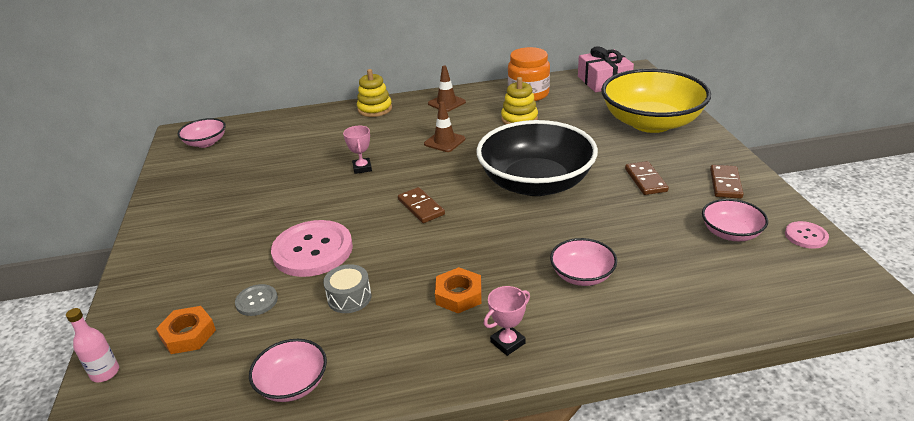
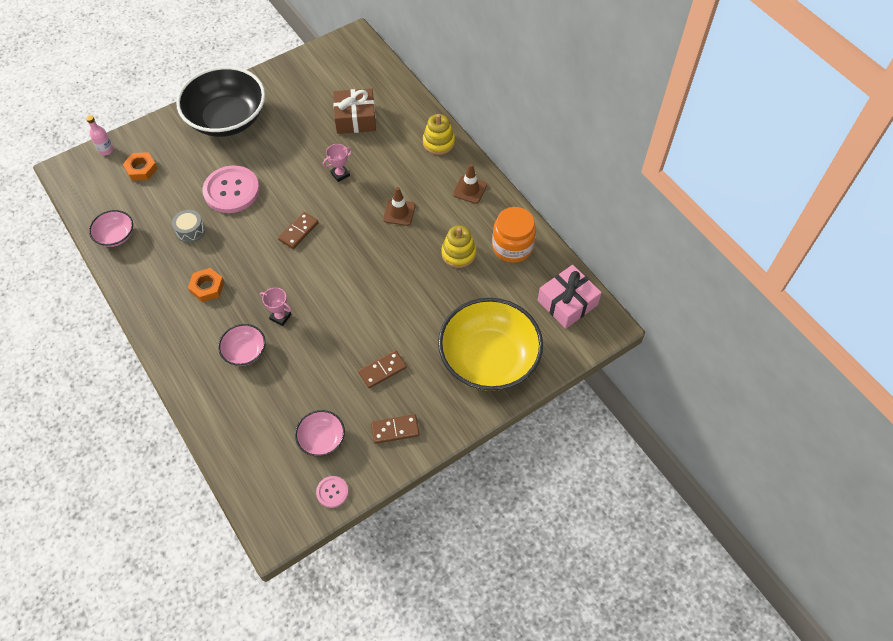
camera: 65 degrees right, 25 degrees up
(206, 143) = (345, 61): pink bowl -> none
(256, 301) = (176, 186): grey button -> none
(294, 148) = (355, 118): none -> brown gift
(507, 342) = (170, 326): pink trophy -> pink trophy (280, 317)
(536, 183) = (354, 294): black bowl -> black bowl (227, 119)

